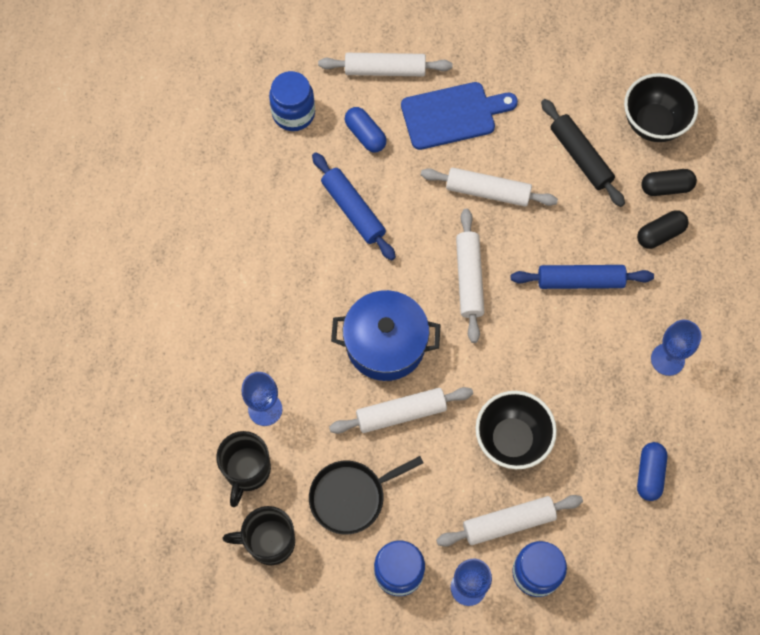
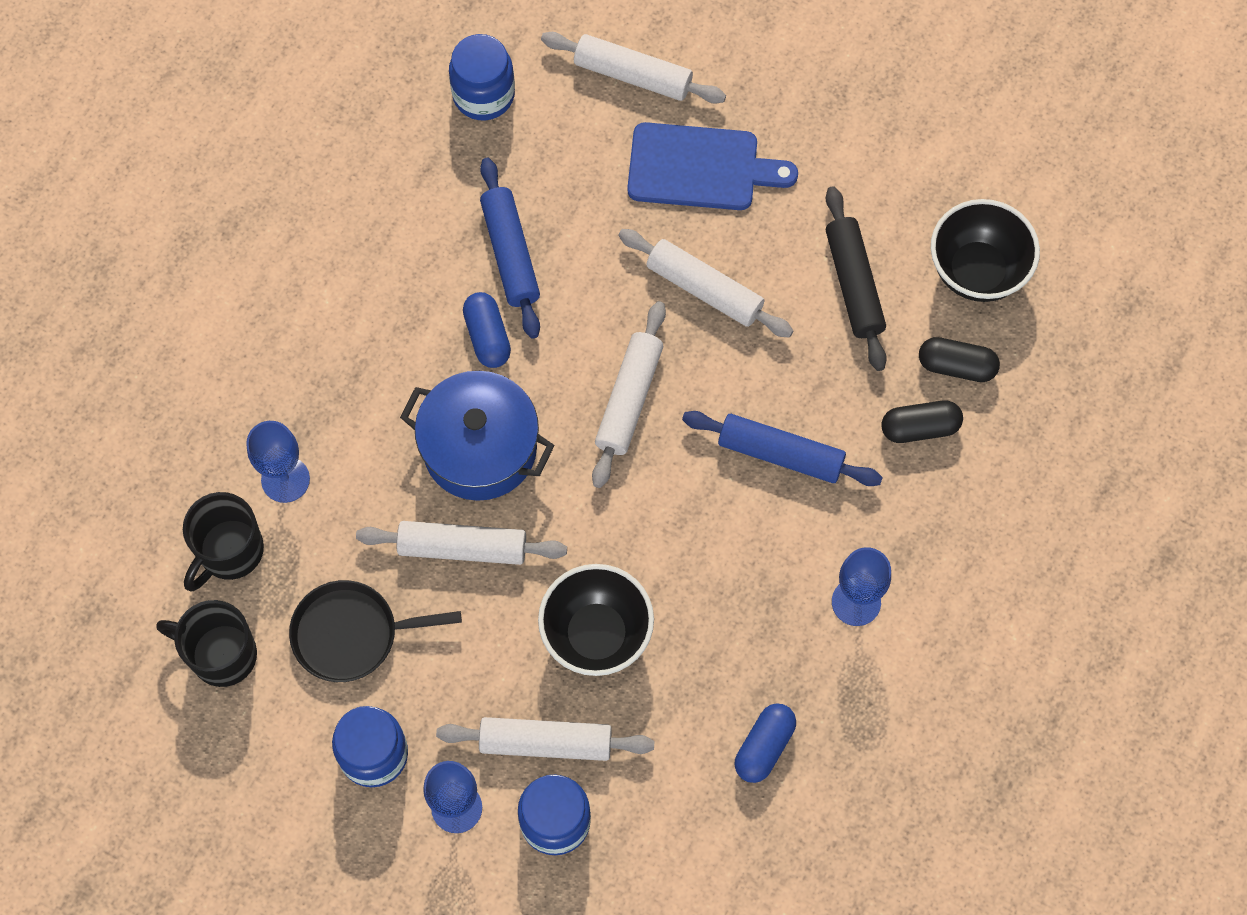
camera: 20 degrees right, 0 degrees up
(365, 135) = (569, 156): blue capsule -> blue capsule (487, 336)

